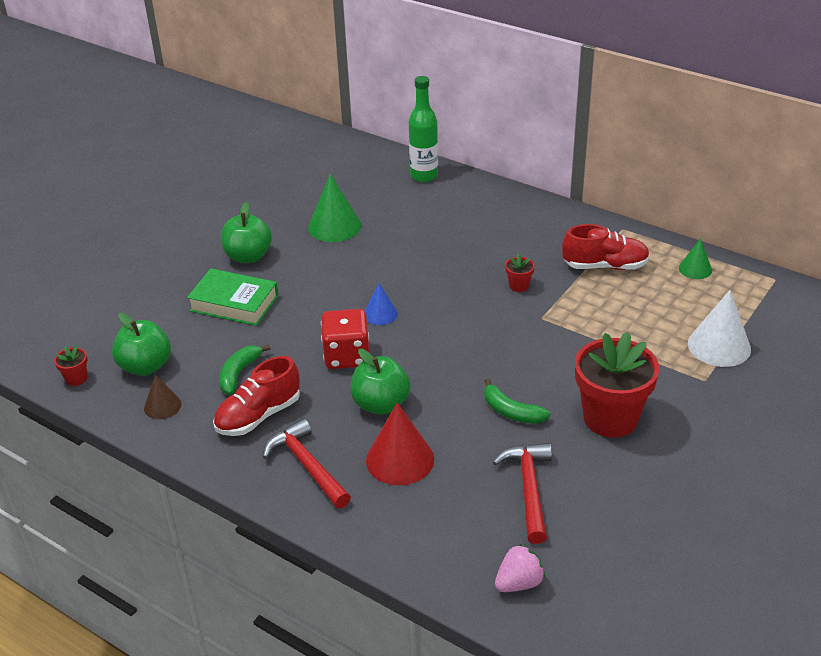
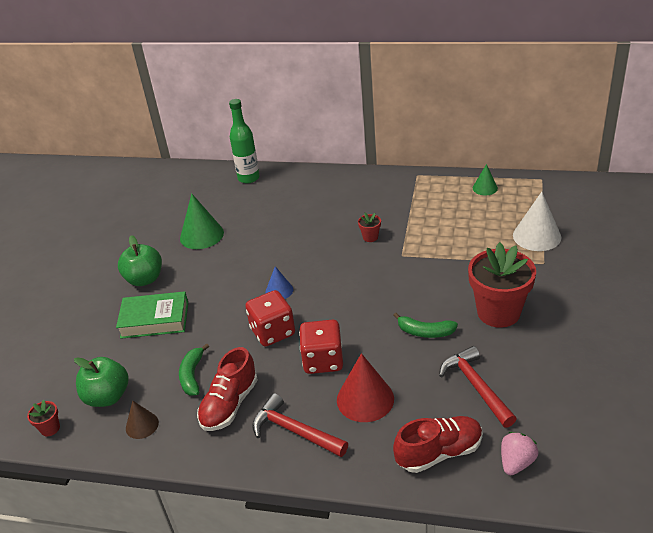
camera: 20 degrees left, 0 degrees up
(381, 404) = (323, 360): green apple -> red dice
(605, 266) = (422, 204): red shoe -> red shoe (439, 453)

